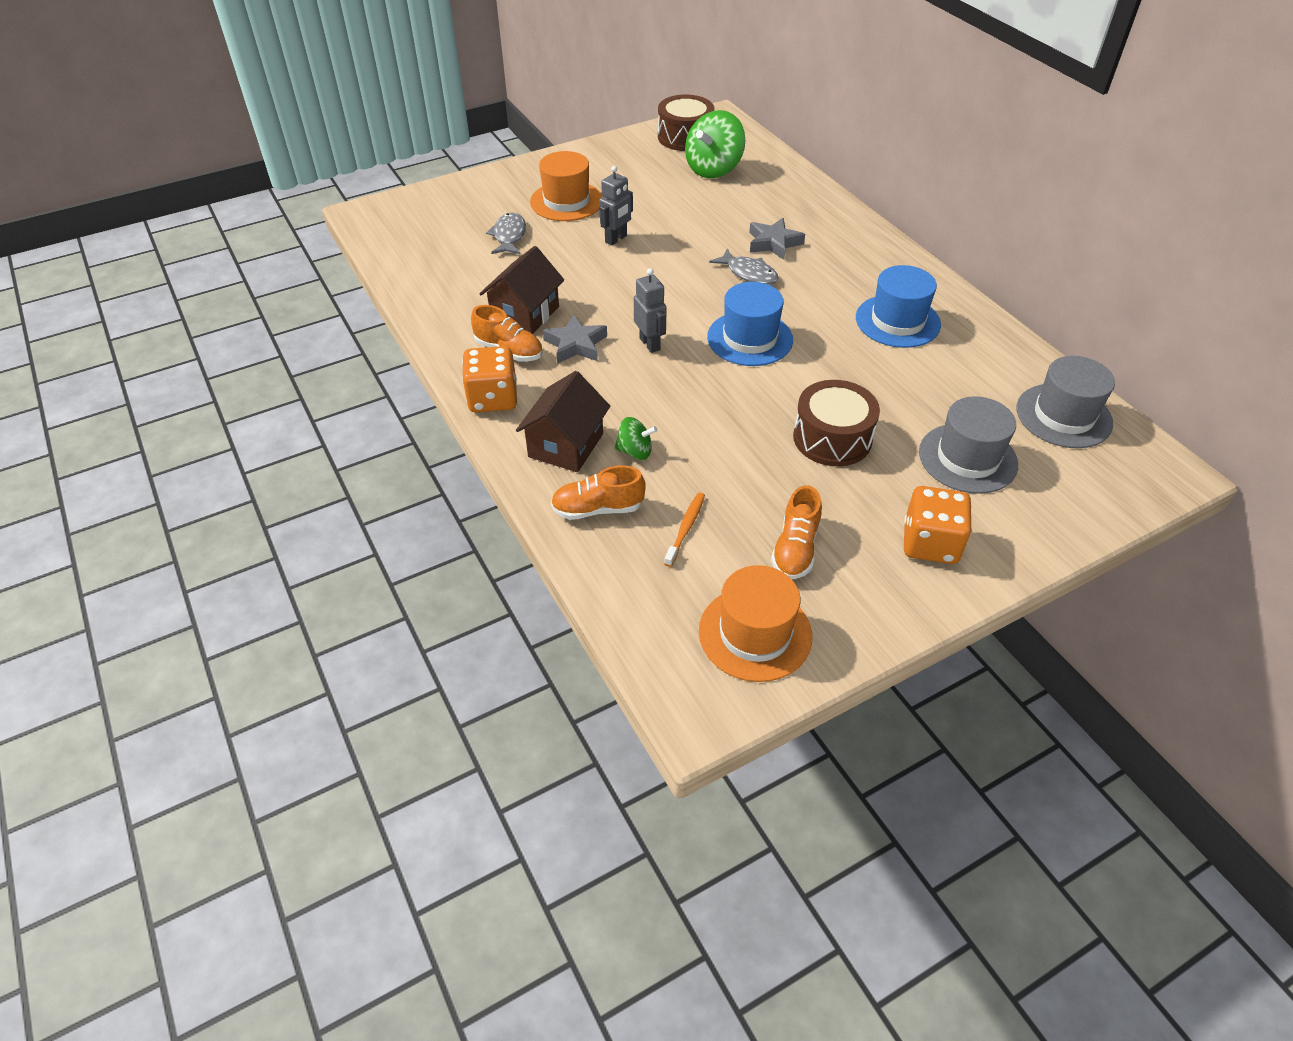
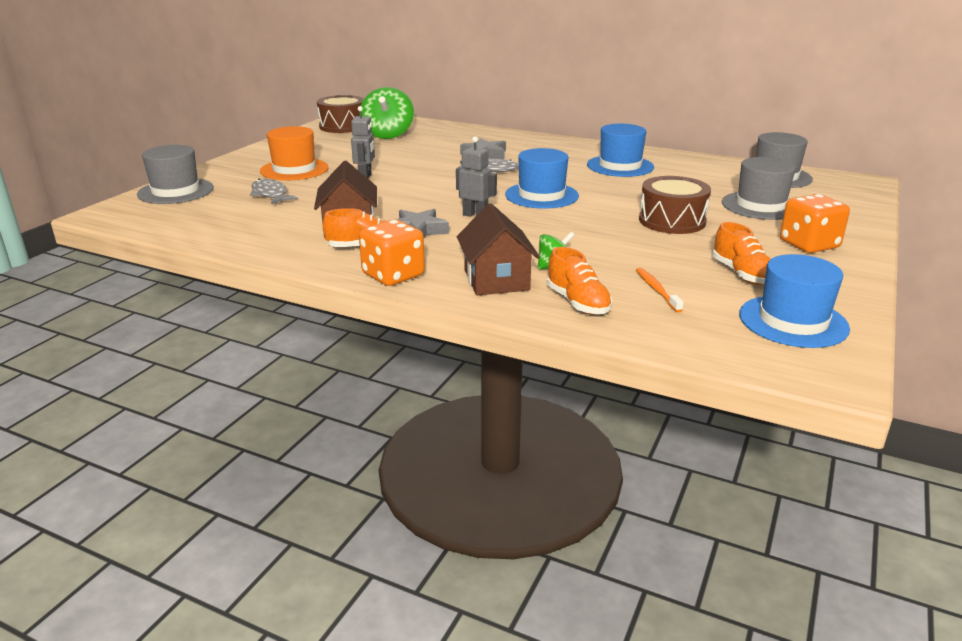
camera: 35 degrees left, 20 degrees down
(441, 200) = (175, 191): none -> grey hat
(598, 509) = (578, 303): orange shoe -> orange shoe turned 75 degrees counterclockwise
(755, 633) = (793, 321): orange hat -> blue hat

